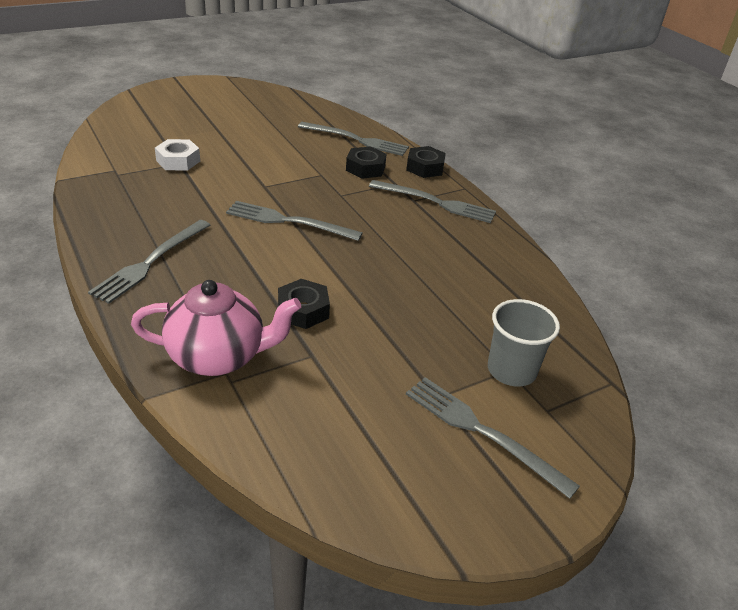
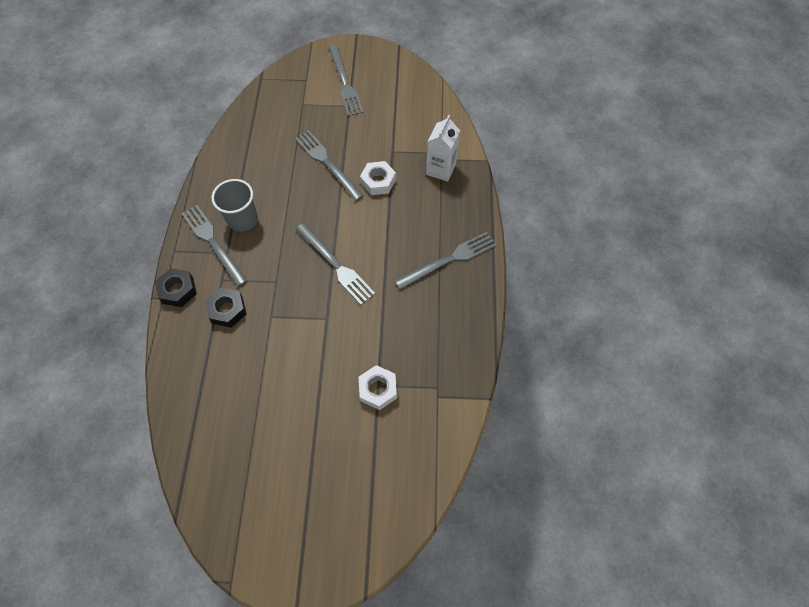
camera: 145 degrees left, 25 degrees up
(218, 357) = (440, 169): pink teapot -> white carton
(303, 310) = (378, 181): black nut -> white nut
(356, 140) = (197, 361): grey fork -> grey fork (327, 163)
(511, 370) = (301, 103): grey cup -> grey cup (242, 219)

